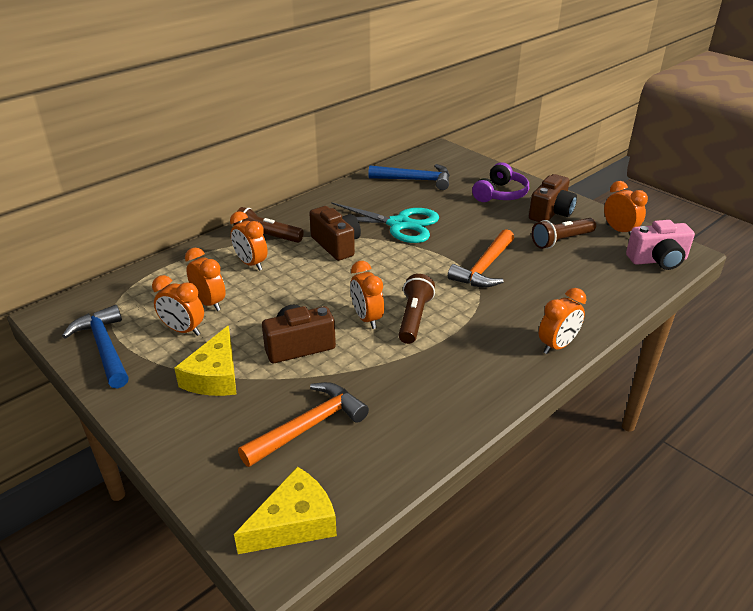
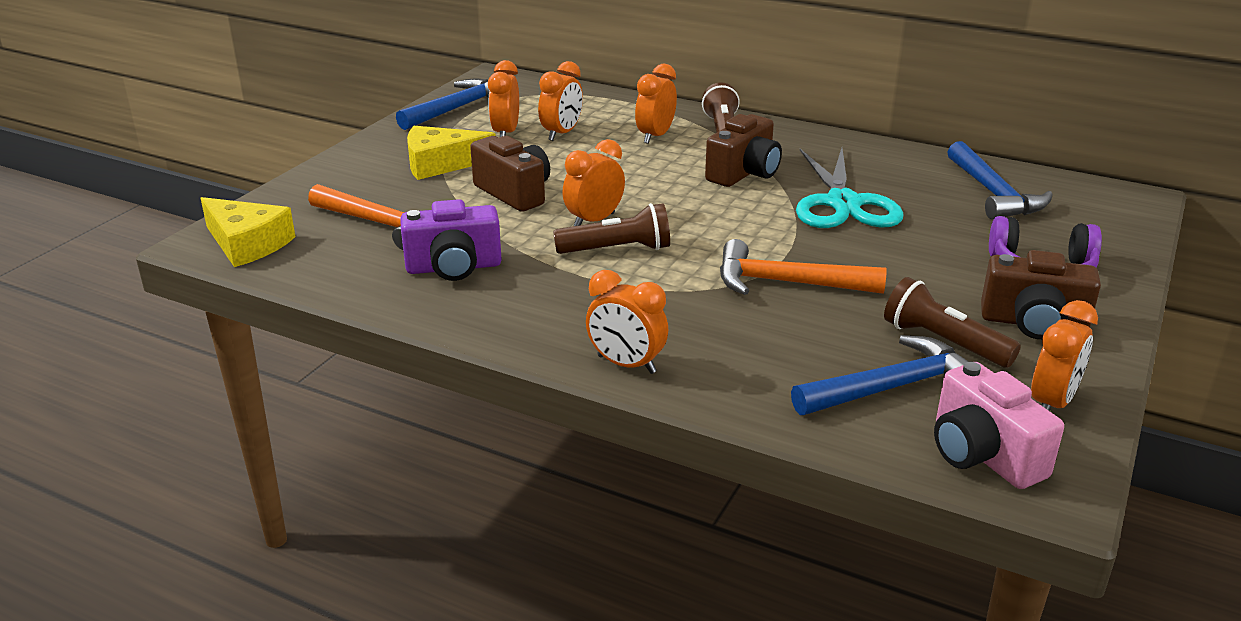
camera: 70 degrees right, 5 degrees down
(403, 397) = (454, 267): none -> purple camera
(598, 266) = (892, 387): none -> blue hammer

